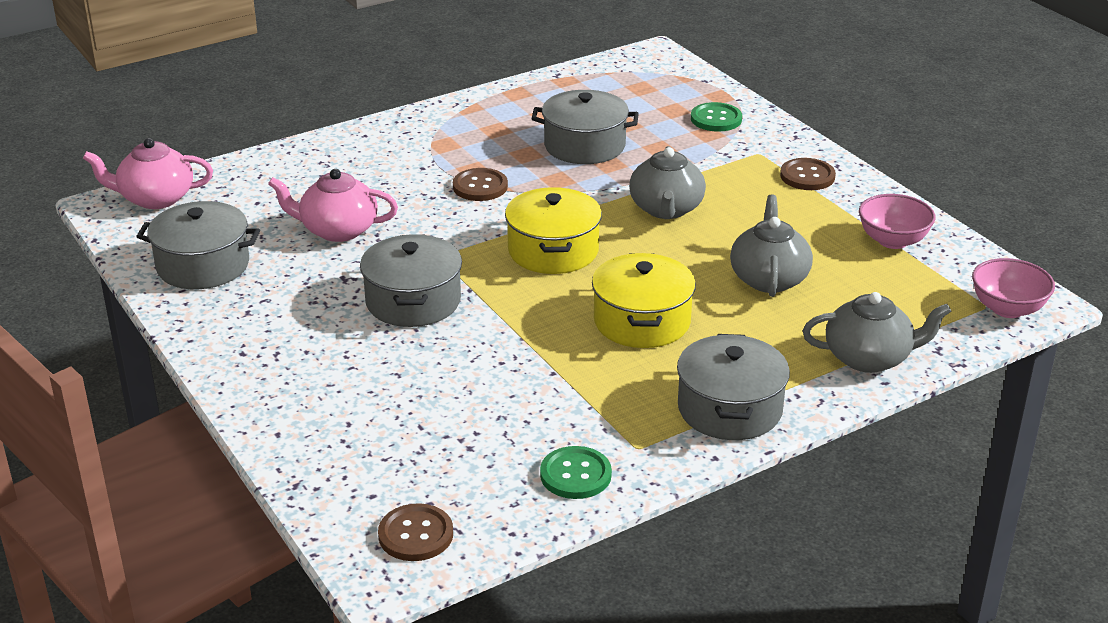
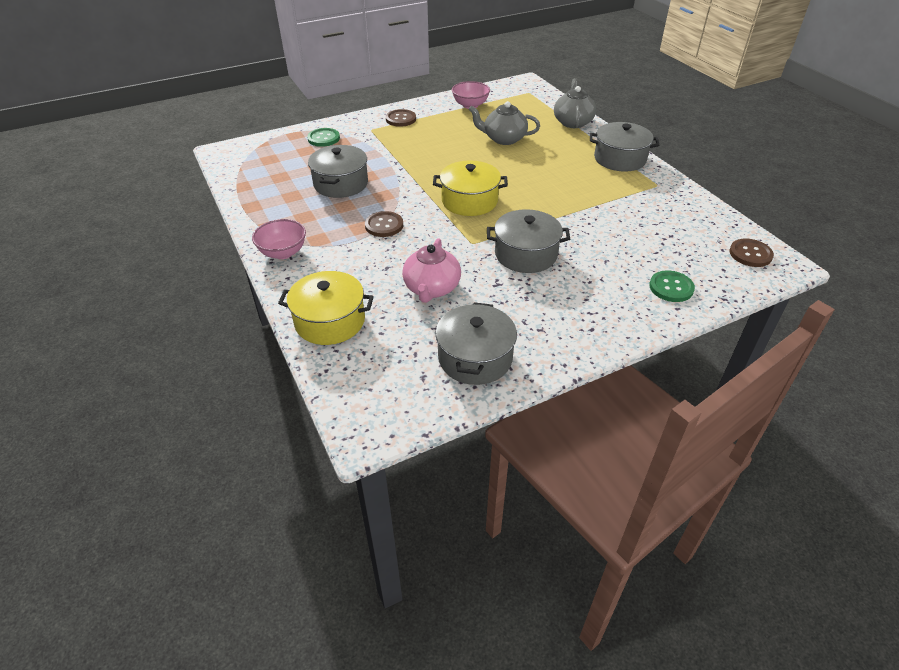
camera: 85 degrees left, 10 degrees up
(155, 198) = (359, 398): pink teapot -> none
(575, 475) = (684, 203): green button -> green button (671, 287)
(642, 321) = (545, 177): yellow pot -> yellow pot (330, 321)
(666, 209) = (427, 162): grey teapot -> none
(1007, 309) = (531, 88): pink bowl -> pink bowl (283, 252)

